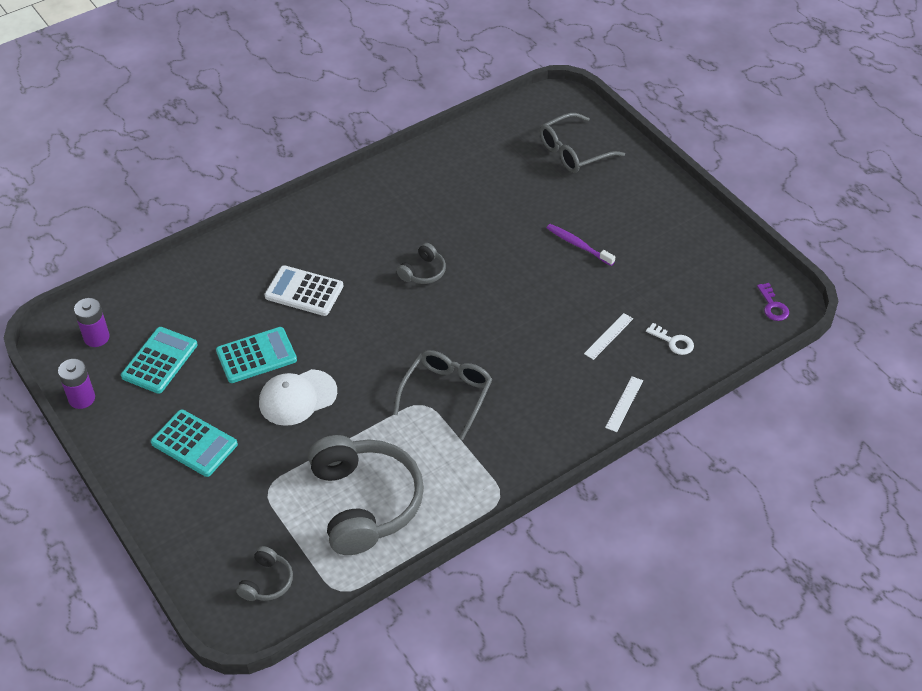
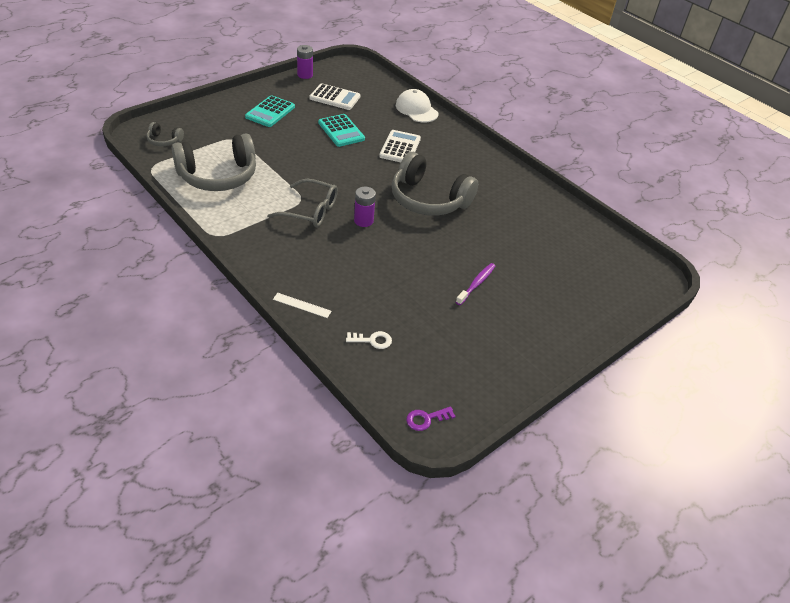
camera: 80 degrees right, 5 degrees down
(96, 337) = (351, 76): purple battery -> purple battery (363, 221)
(160, 361) = (335, 97): turquoise calculator -> white calculator
(297, 397) = (306, 147): white cap -> white cap (416, 109)
(423, 272) = (428, 199): grey headphones -> grey headphones, size x2.28
(573, 152) = (591, 284): grey glasses -> none
(608, 336) = (375, 299): white ruler -> none
(673, 342) = (372, 340): white key -> white key turned 120 degrees counterclockwise

